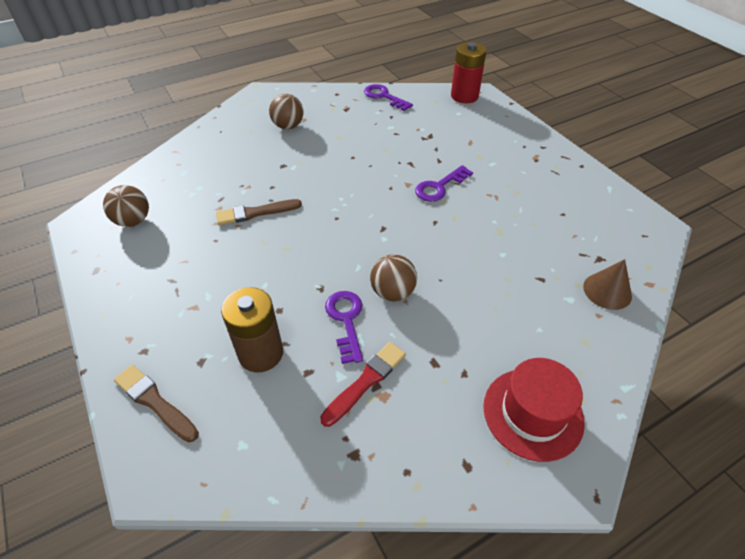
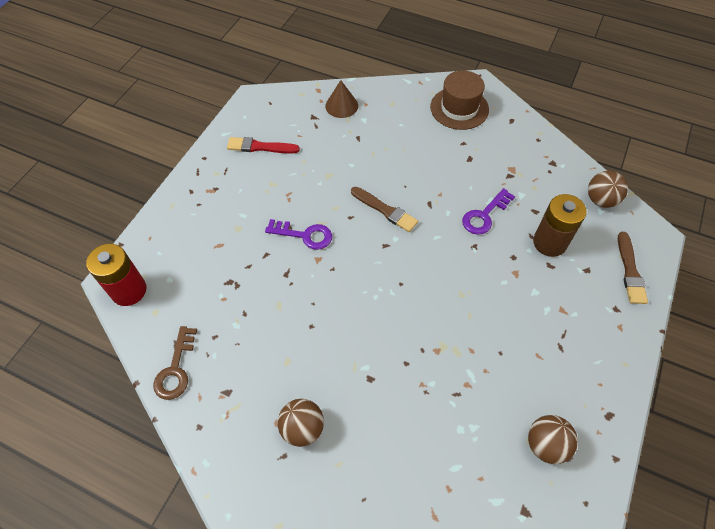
camera: 125 degrees left, 10 degrees up
(255, 213) = (447, 348): brown brush -> brown brush (385, 210)
(366, 381) = (512, 181): red brush -> red brush (260, 147)
(384, 96) = (176, 369): purple key -> brown key
(392, 292) = (440, 204): brown ball -> brown ball (601, 200)
(533, 413) = (459, 108): red hat -> brown hat

